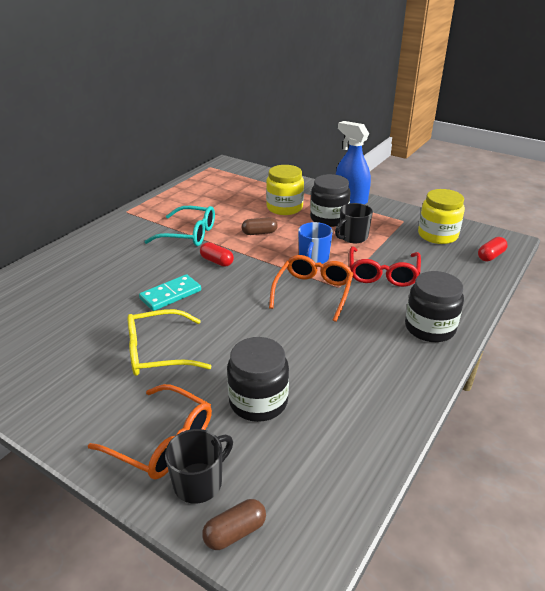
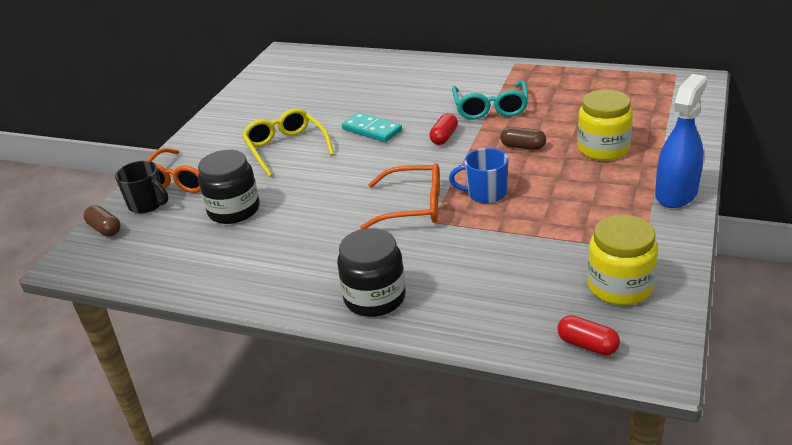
camera: 80 degrees right, 0 degrees up
(259, 233) = (523, 147): brown capsule -> brown capsule turned 45 degrees counterclockwise
(329, 218) = (598, 186): black jar -> none
(352, 237) = (559, 213): black mug -> none
(382, 274) = (478, 249): red glasses -> none

